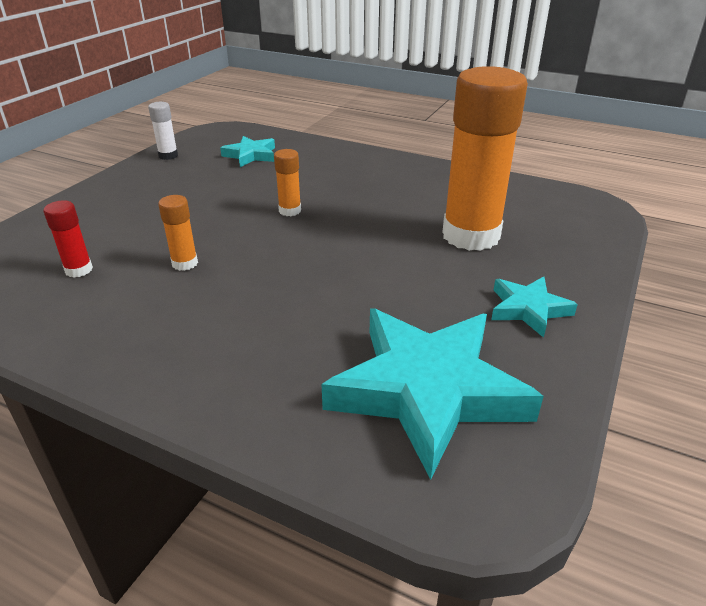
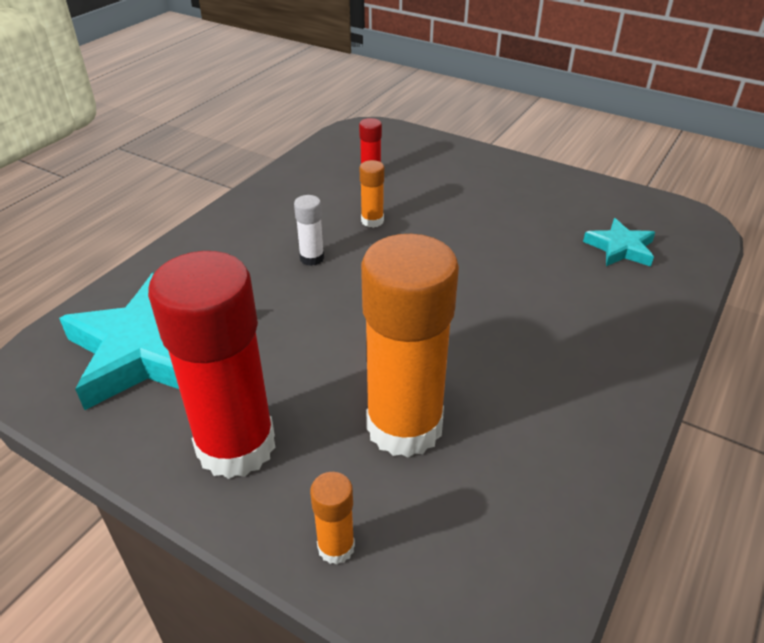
camera: 95 degrees right, 5 degrees up
(168, 156) = (603, 193): white glue stick -> white glue stick (312, 258)
(290, 211) = (472, 278): orange glue stick -> orange glue stick (336, 547)
(528, 309) = (236, 446): turquoise star -> red glue stick

